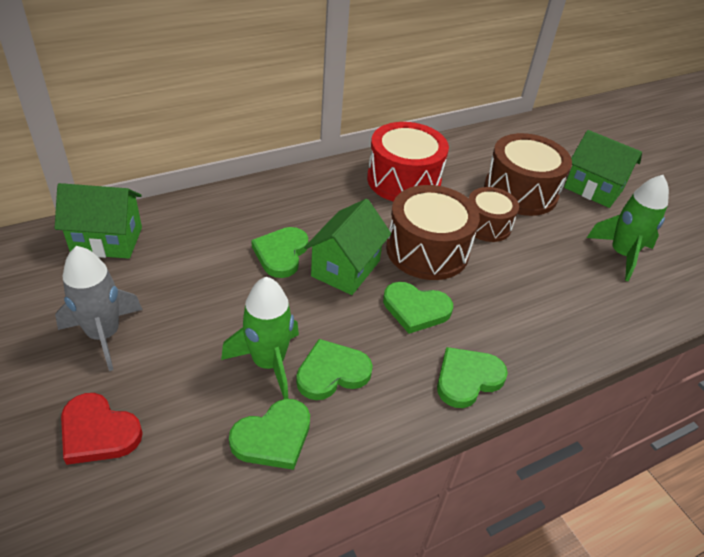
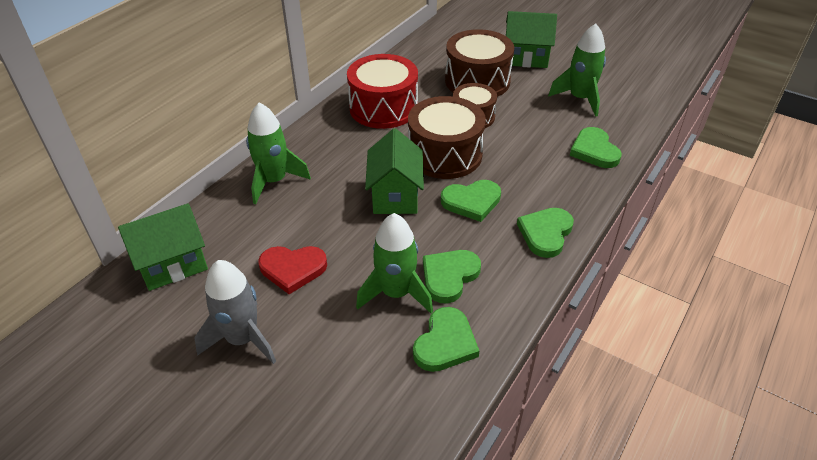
camera: 25 degrees left, 0 degrees up
(98, 432) = (307, 412): red heart -> red heart (293, 269)
(249, 206) = (274, 181): none -> green rocket
(281, 254) = (335, 207): green heart -> green heart (594, 151)

